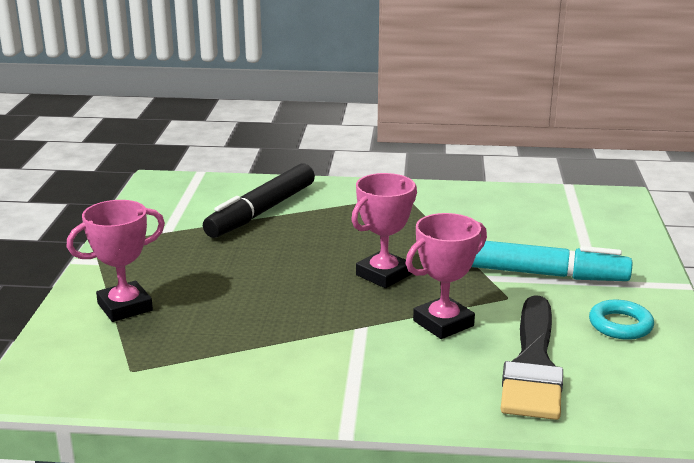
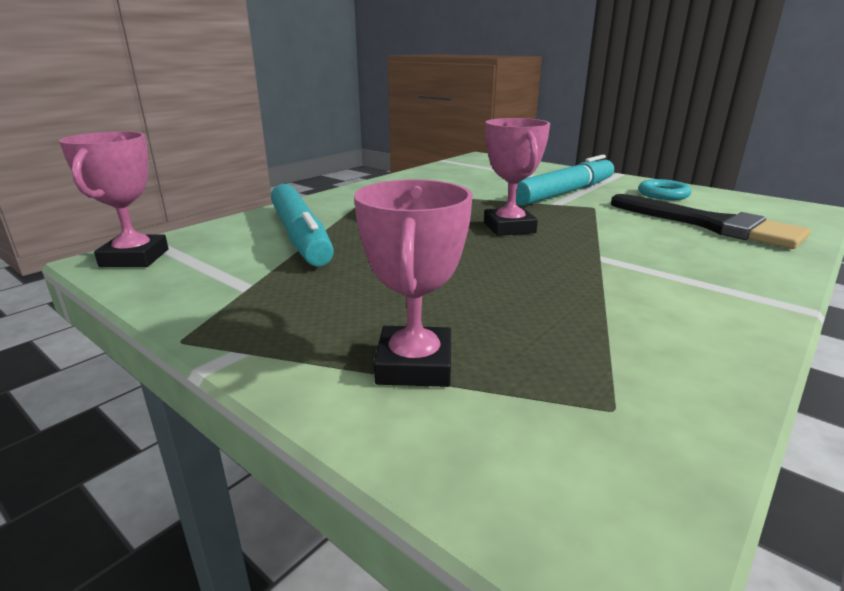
camera: 55 degrees left, 0 degrees up
(262, 211) = (300, 236): black marker -> turquoise marker
(443, 323) = (620, 231): pink trophy -> pink trophy (135, 258)

